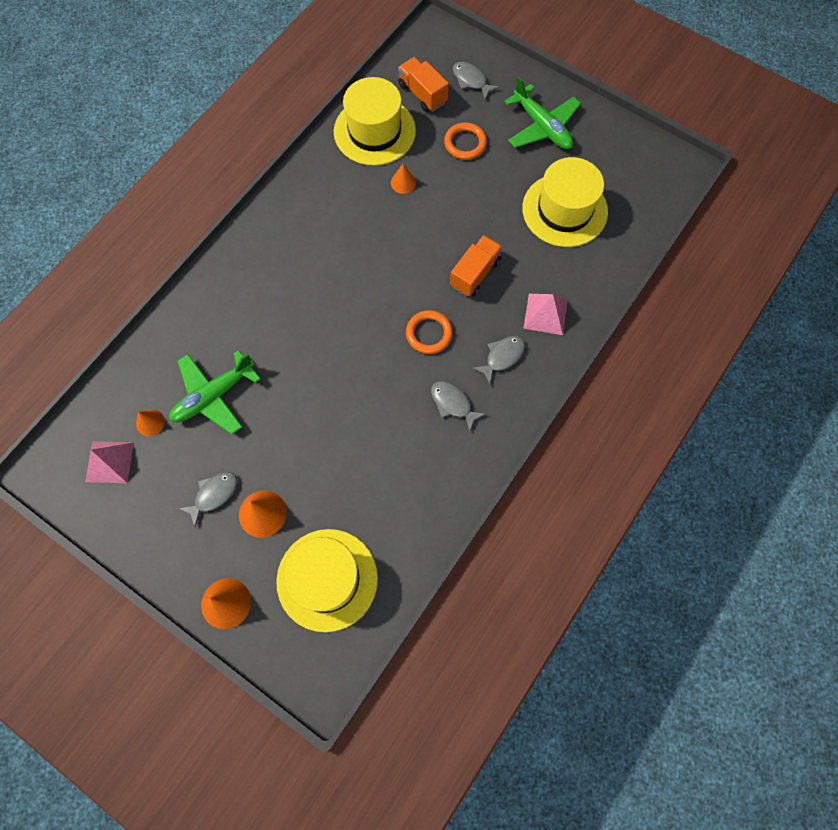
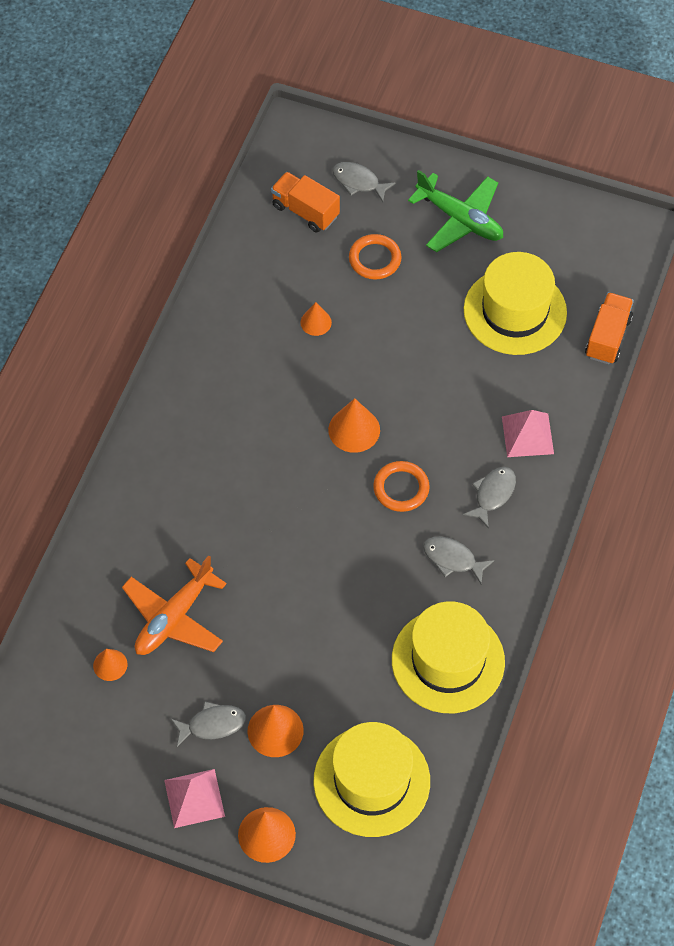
camera: 15 degrees left, 10 degrees down
(109, 462) = (78, 719): pink pyramid -> pink pyramid (194, 798)
(213, 396) = (174, 617): green plane -> orange plane
(213, 495) = (212, 725): grey fish -> grey fish turned 45 degrees clockwise
(374, 131) = (262, 269): yellow hat -> yellow hat (448, 661)
(406, 276) = (354, 429): none -> orange cone
(475, 273) = (433, 408): orange truck -> orange truck (607, 337)

